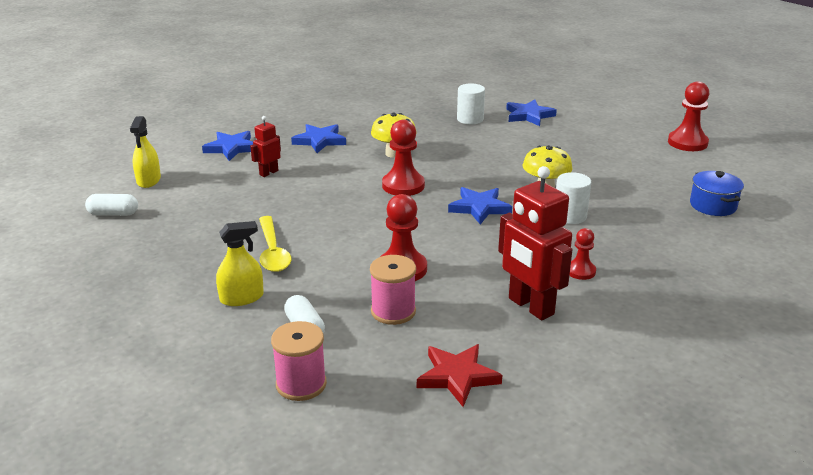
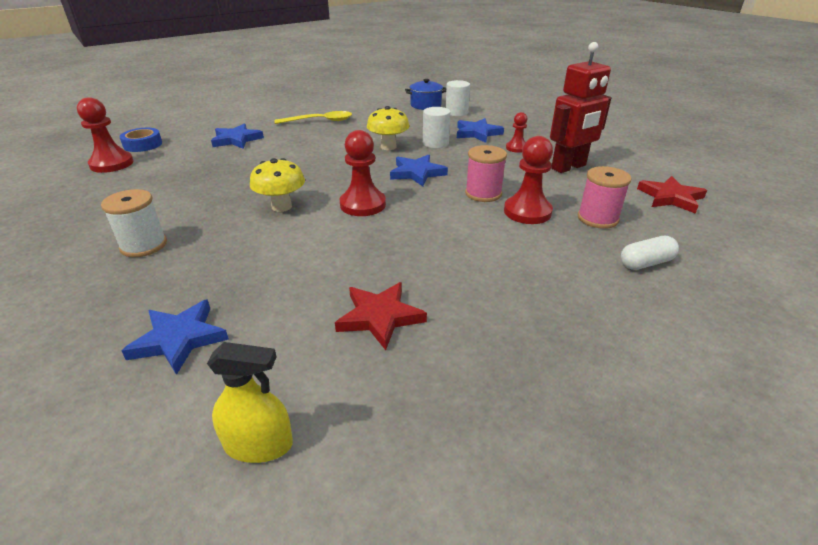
camera: 85 degrees left, 5 degrees up
(113, 214) = (388, 484): white capsule -> none
(242, 203) = (380, 317): none -> red star
(242, 298) = (609, 306): yellow spray bottle -> none
(268, 173) = (291, 296): red robot -> none
(272, 251) = (506, 287): yellow spoon -> yellow spoon (319, 121)
(301, 384) = (730, 264): pink spool -> pink spool (483, 193)
(319, 141) = (211, 255): blue star -> blue star (477, 133)
(331, 119) = (144, 245): none -> white spool
(470, 119) = (222, 164): white cylinder -> white cylinder (456, 112)
(499, 83) = (143, 144): none -> blue tape
(687, 143) = (329, 99): red pawn -> red pawn (112, 164)

